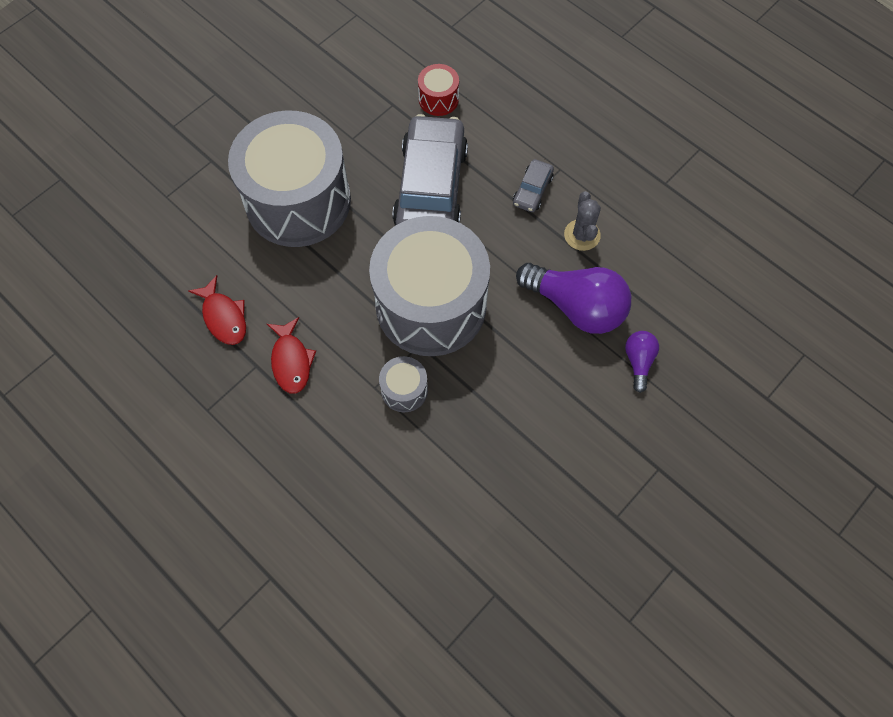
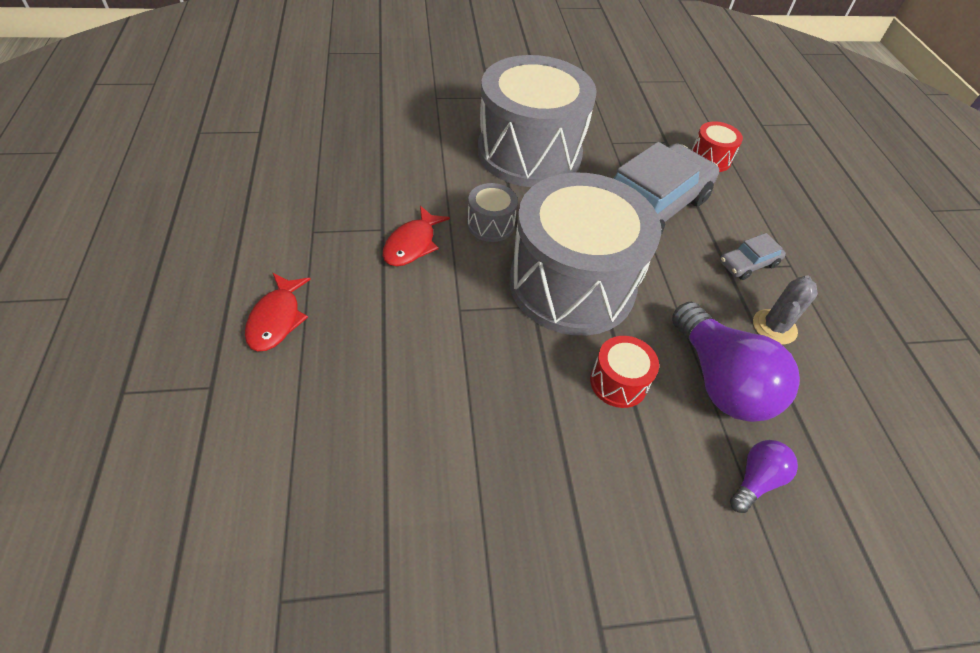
camera: 35 degrees right, 15 degrees down
(224, 317) = (395, 184): red fish -> red fish (276, 319)
(404, 390) = (484, 330): grey drum -> grey drum (491, 225)
(518, 359) = (618, 382): none -> red drum

